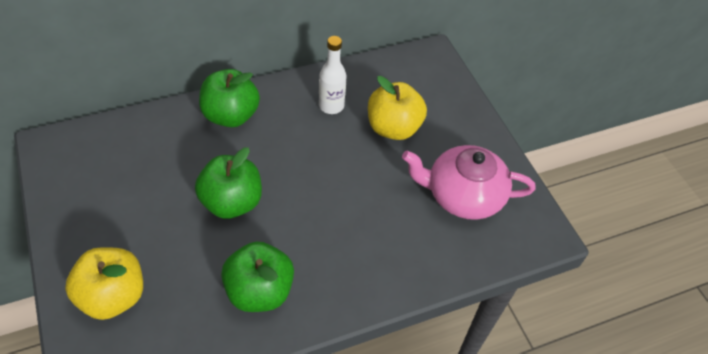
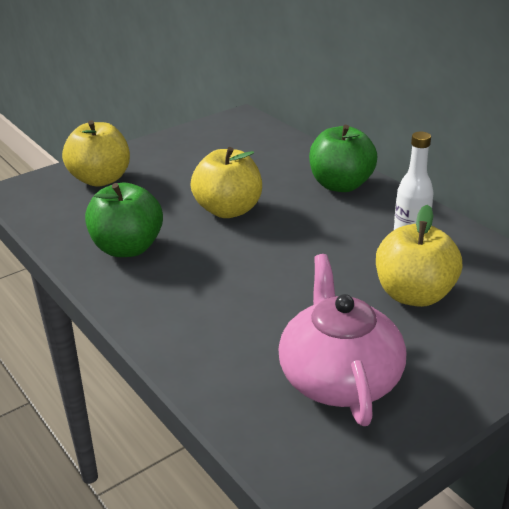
camera: 80 degrees right, 20 degrees down
(232, 202) = (228, 210): green apple -> yellow apple

